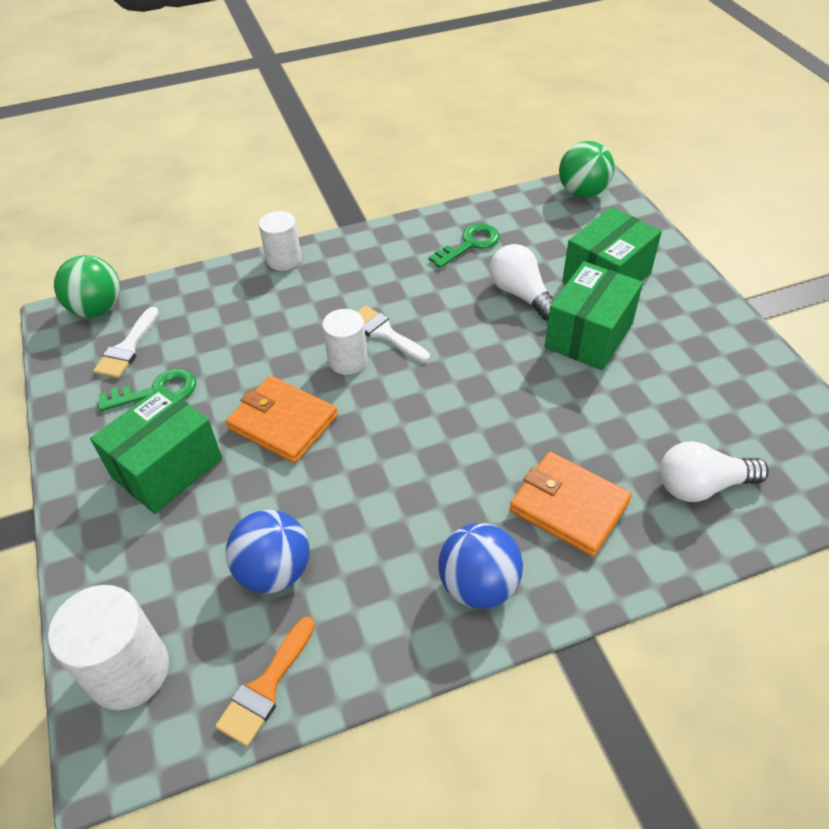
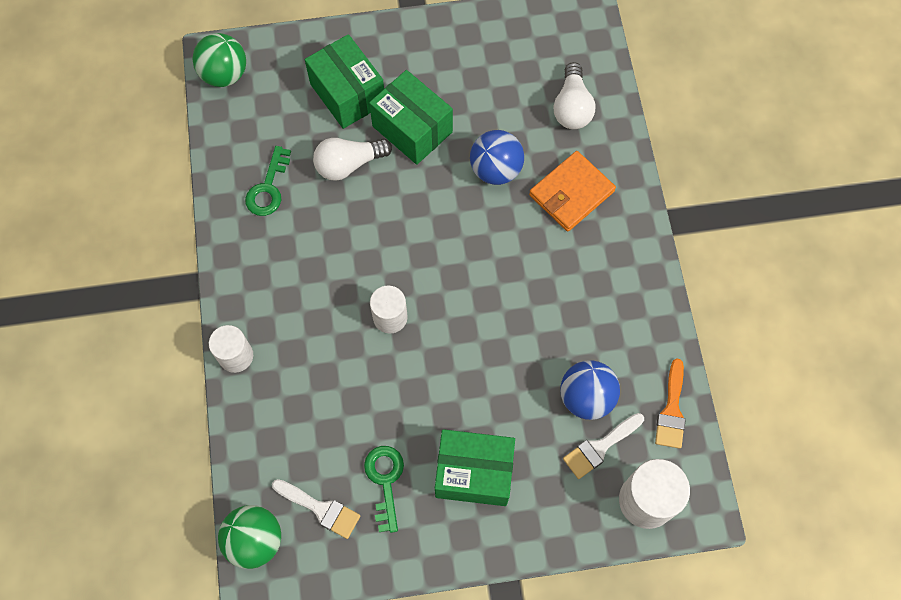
camera: 80 degrees left, 20 degrees up
(167, 468) = (474, 473): green box -> green box turned 45 degrees counterclockwise
(266, 687) = (671, 410): orange brush -> orange brush turned 60 degrees clockwise
(283, 422) = (447, 377): orange wallet -> none
(384, 333) = (365, 282): white brush -> white brush (600, 447)
(470, 244) = (268, 188): green key -> green key turned 135 degrees counterclockwise
(479, 585) = (621, 266): blue ball -> blue ball (495, 170)

